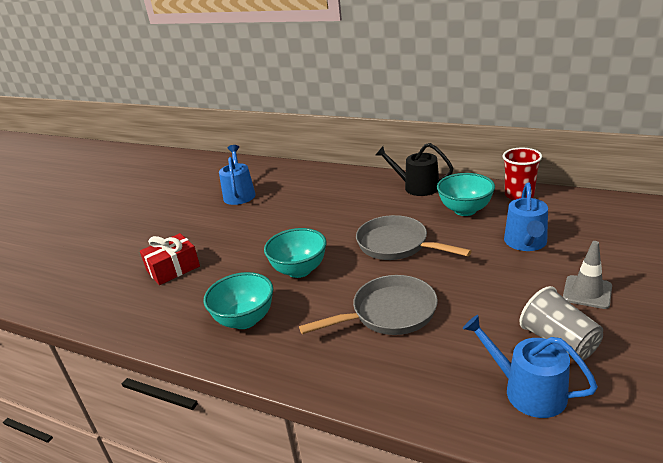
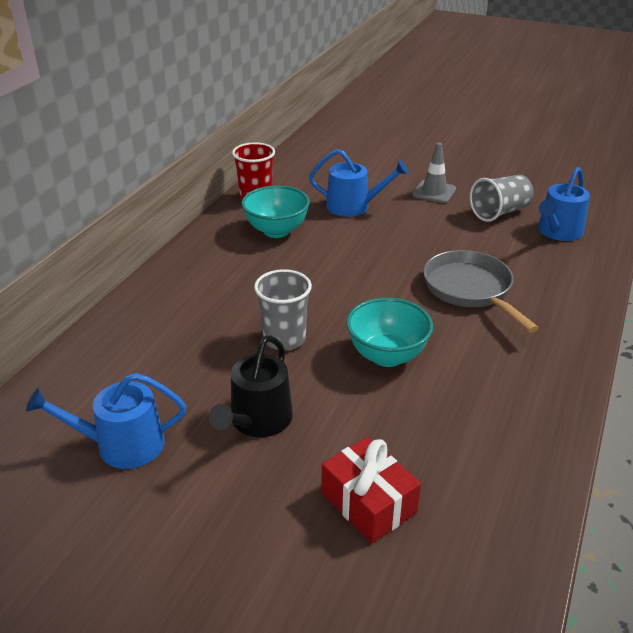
camera: 95 degrees left, 5 degrees up
(245, 320) = (493, 398): turquoise bowl -> none
(321, 228) = (284, 339): none -> grey cup
(397, 245) = (341, 279): grey pan -> none
(417, 187) = (201, 257): black watering can -> black watering can (258, 421)

